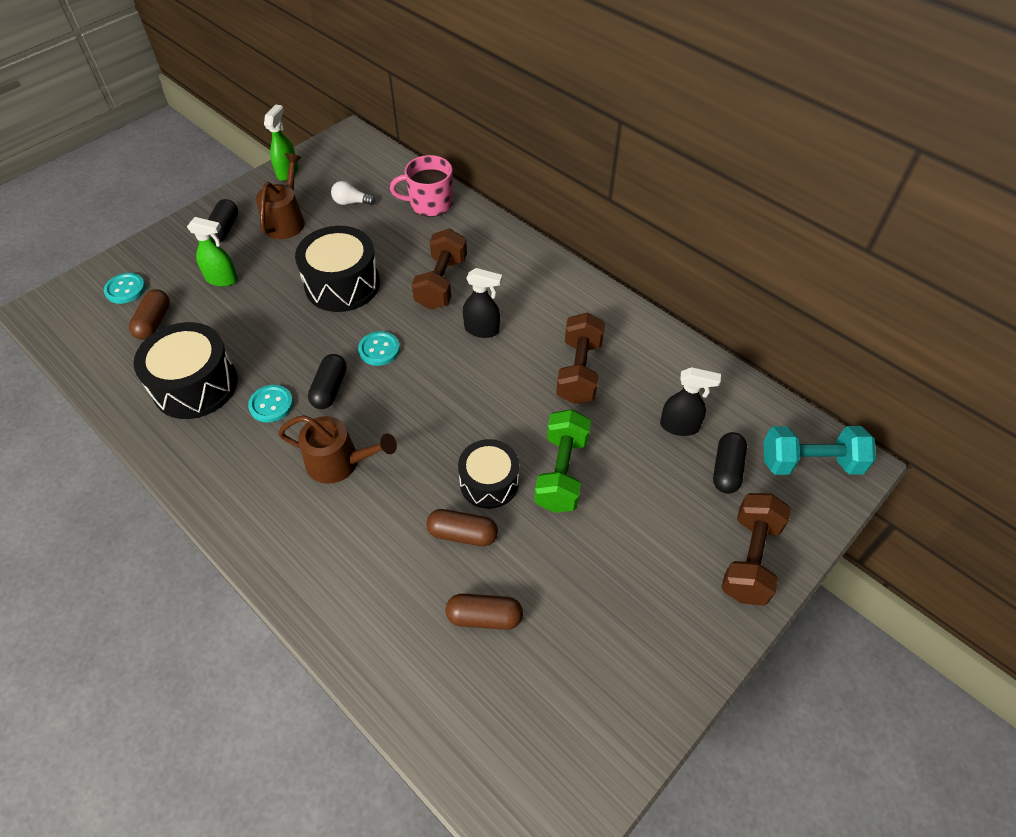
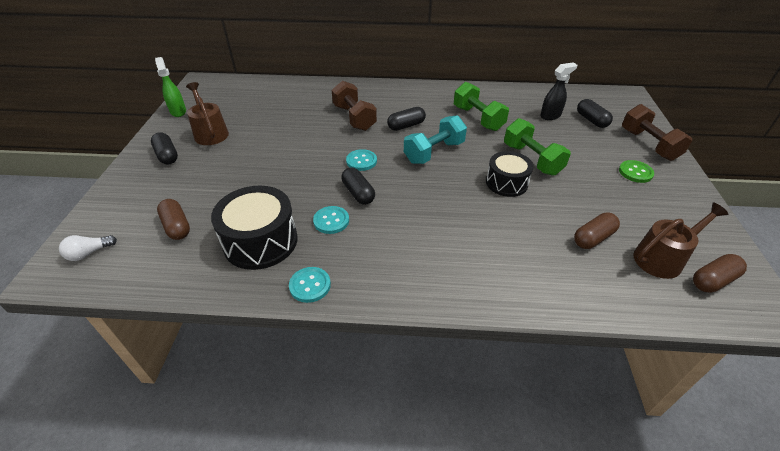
camera: 40 degrees left, 10 degrees down
(125, 289) = (124, 221): turquoise button -> turquoise button (310, 285)
(222, 279) = (202, 179): green spray bottle -> none
(339, 462) = (416, 222): brown watering can -> brown watering can (662, 258)
(342, 284) = (294, 144): black drum -> none
(351, 202) = (245, 108): white light bulb -> white light bulb (89, 253)
(430, 204) = (297, 90): pink mug -> none
(462, 534) = (528, 211): brown capsule -> brown capsule (713, 280)
(482, 330) = (406, 126): black spray bottle -> black capsule
(579, 371) = (478, 118): brown dumbbell -> green dumbbell
(664, 581) = (635, 172): none -> green button
(810, 463) = (614, 102): turquoise dumbbell -> turquoise dumbbell (434, 152)

